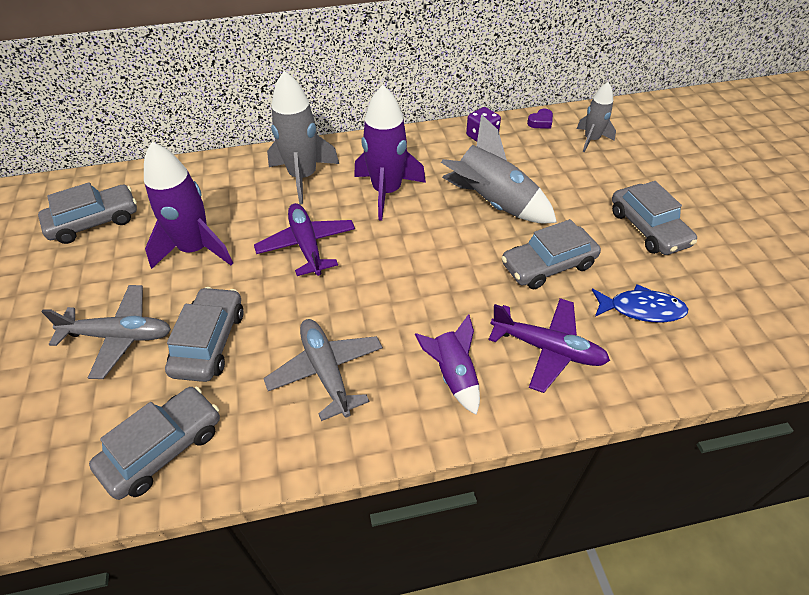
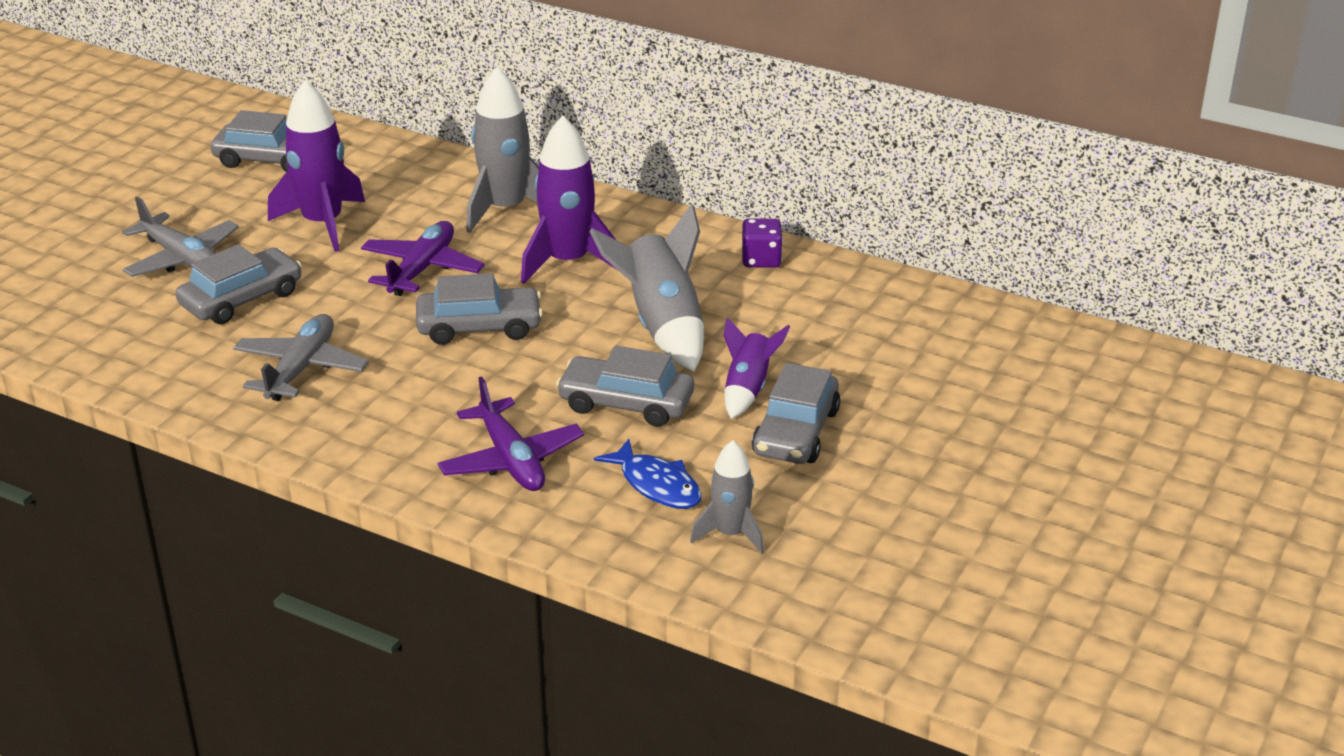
camera: 40 degrees right, 15 degrees down
(163, 448) = (121, 348): grey car -> grey car (479, 327)
(453, 375) = (398, 429): purple rocket -> purple rocket (747, 389)
(540, 122) = (861, 278): purple heart -> none
(591, 140) = (891, 324): grey rocket -> grey rocket (730, 534)

